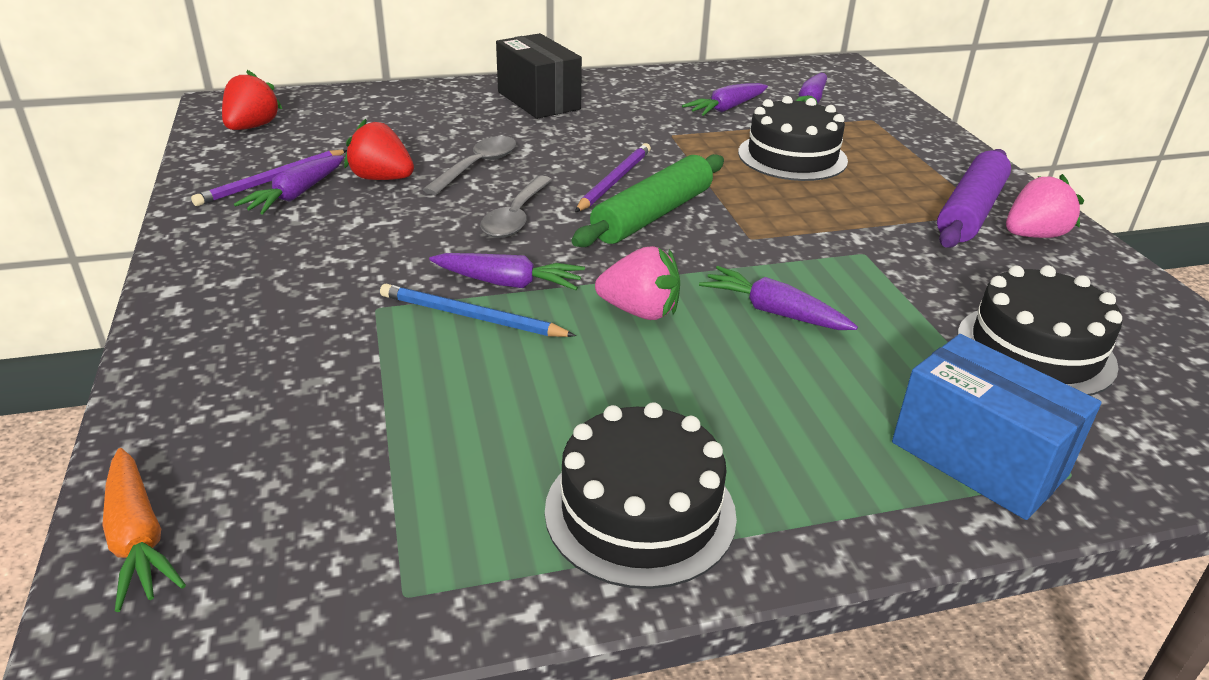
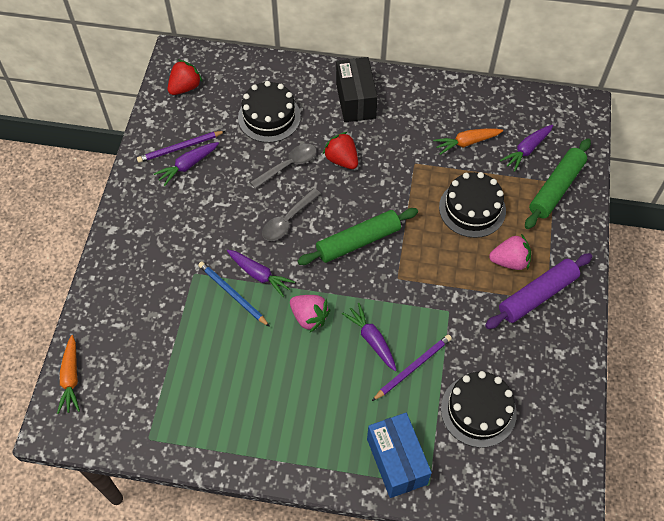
camera: 25 degrees right, 25 degrees up
(382, 178) = (234, 162): red strawberry -> red strawberry (341, 160)
(614, 181) = (355, 202): purple pencil -> purple pencil (412, 368)
(640, 512) = (245, 434): black cake -> black cake (269, 117)
(726, 109) = (466, 143): purple carrot -> orange carrot
(882, 123) = (556, 188): none -> green rolling pin
(1033, 235) = (556, 328): pink strawberry -> pink strawberry (509, 261)

